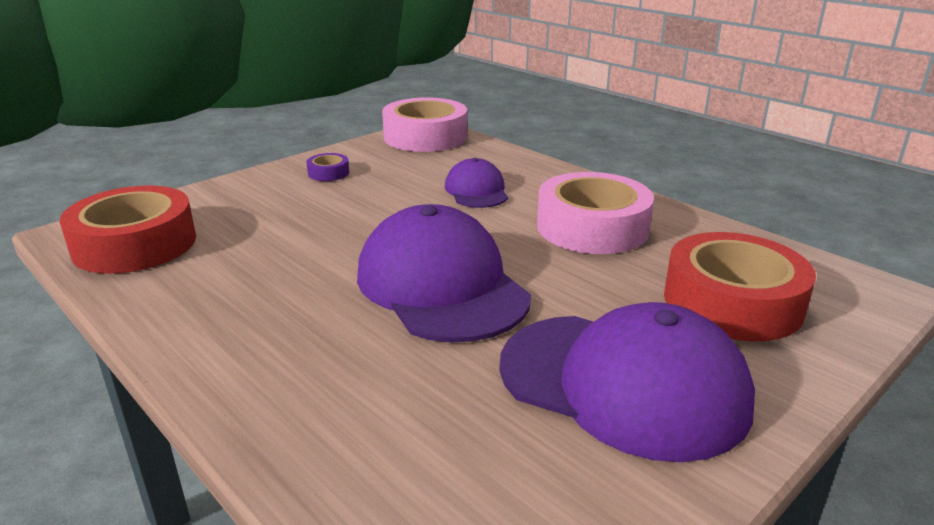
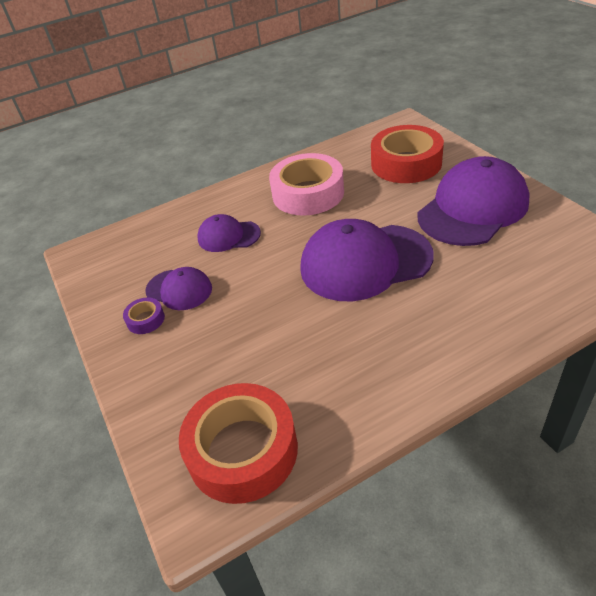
camera: 70 degrees left, 15 degrees up
(375, 180) = (179, 290): none -> purple cap
(425, 137) = (97, 256): pink tape -> none

